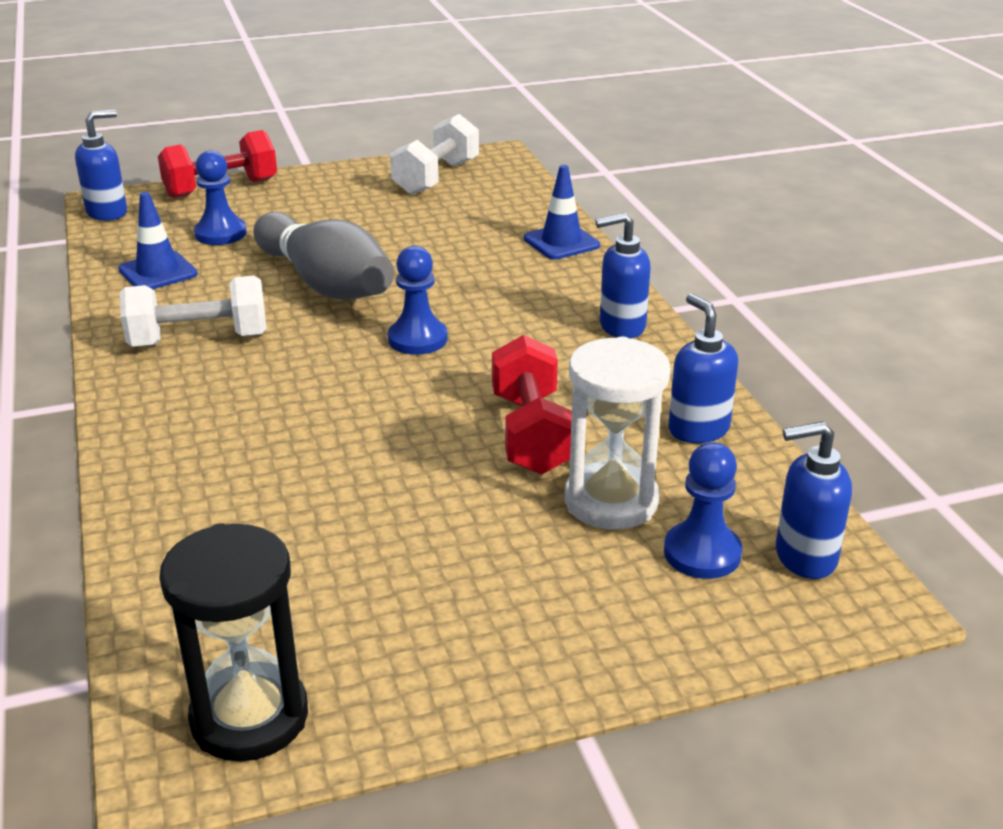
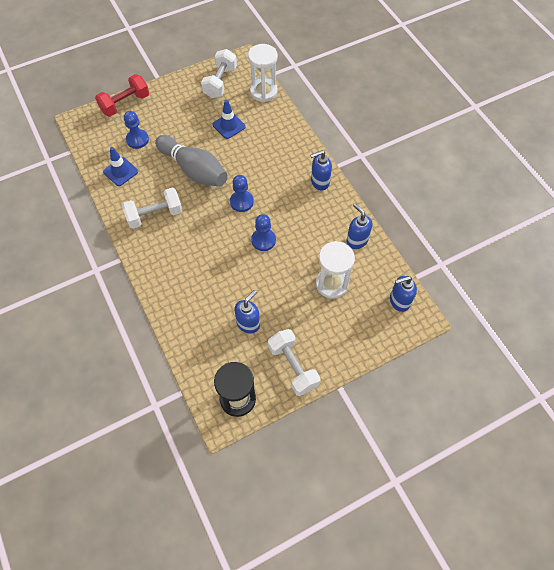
camera: 10 degrees left, 30 degrees up
(108, 213) = (81, 130): blue soap dispenser -> blue soap dispenser (248, 323)
(448, 662) = (293, 367): none -> white dumbbell
(526, 196) = (263, 92): none -> white hourglass
(531, 433) = (297, 252): red dumbbell -> none
(561, 242) = (285, 126): blue traffic cone -> blue traffic cone (229, 126)
(702, 553) = (365, 304): blue pawn -> blue pawn (263, 240)

